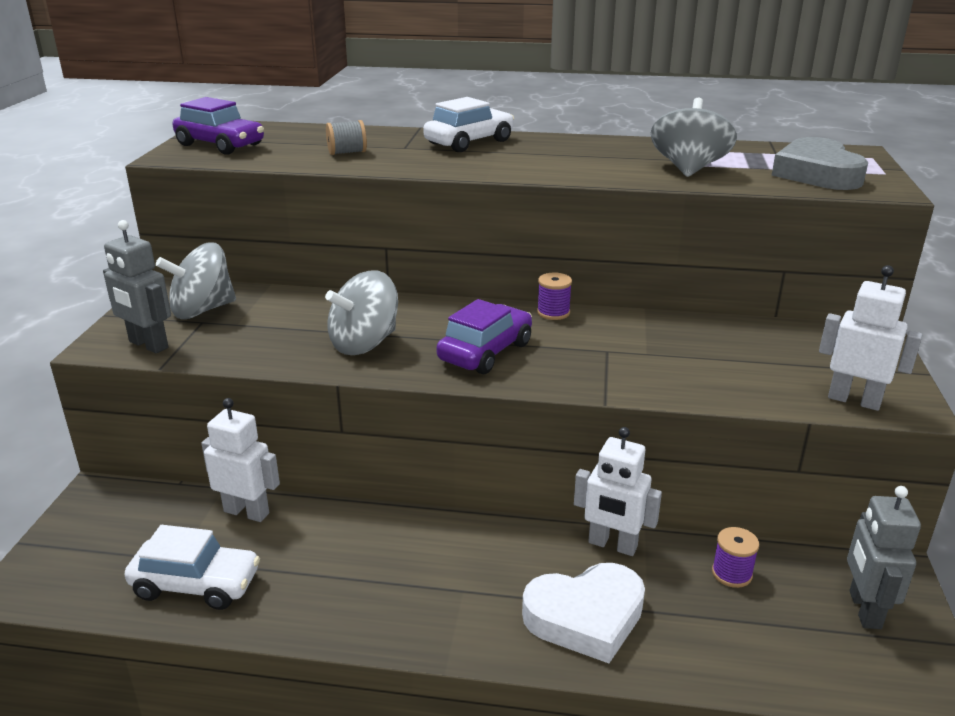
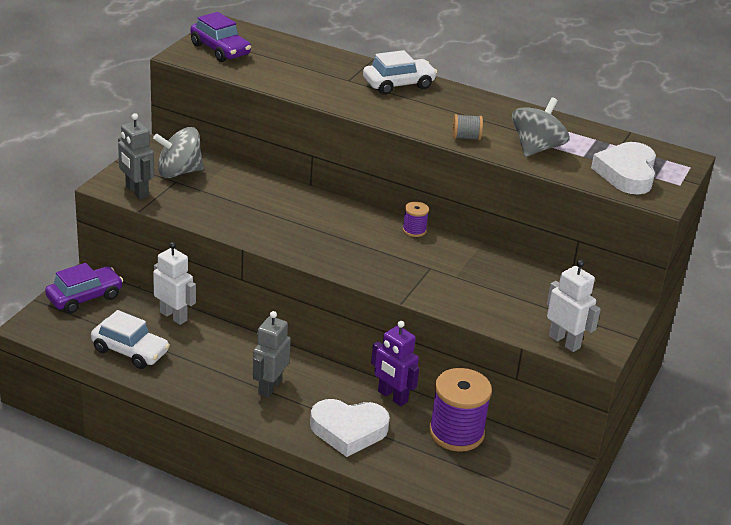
camera: 15 degrees right, 5 degrees up
(347, 152) = (304, 77): grey spool -> grey spool (465, 137)
(364, 343) = (273, 224): grey spinning top -> none
(485, 352) = (348, 249): purple car -> purple car (85, 297)
(612, 545) = (392, 397): white robot -> purple robot
(731, 573) = (456, 433): purple spool -> purple spool, size x2.11
(817, 173) = (626, 173): grey heart -> white heart
(864, 609) = (523, 474): grey robot -> grey robot (269, 387)

